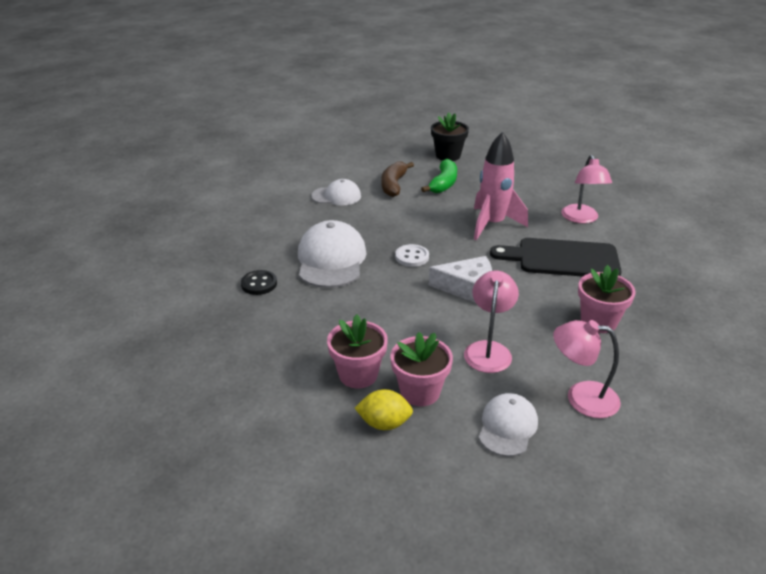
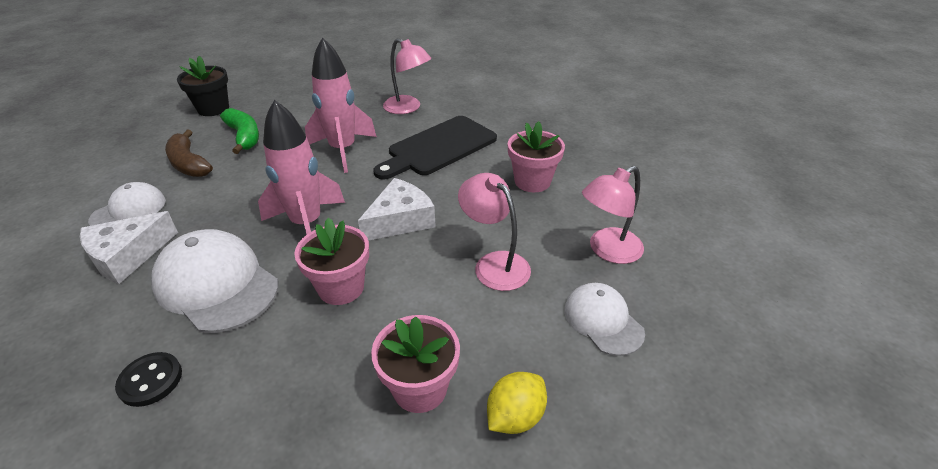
camera: 50 degrees left, 5 degrees up
(311, 220) = (127, 256): none -> white cheese
(412, 257) = (307, 224): white button -> pink rocket
(420, 392) = (498, 352): pink flower pot -> pink flower pot (341, 288)

